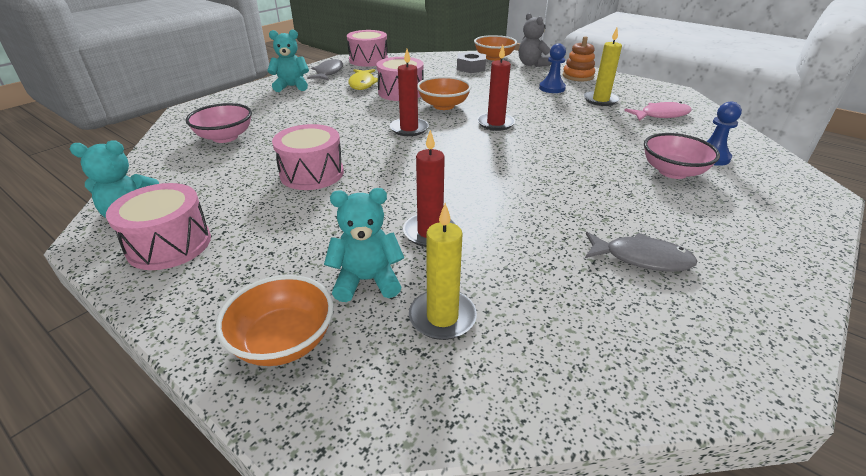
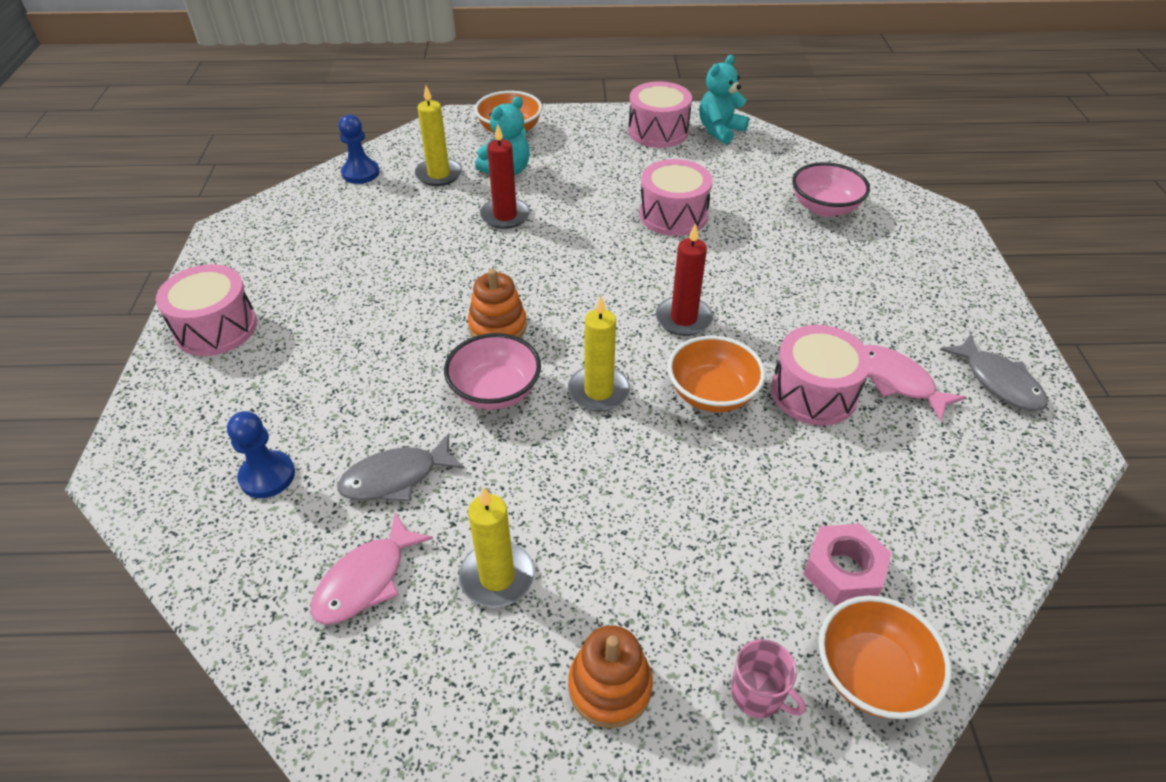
camera: 140 degrees right, 10 degrees up
(292, 86) = (957, 316): turquoise teddy bear -> none
(362, 84) = (897, 381): yellow fish -> pink fish
(368, 60) = (1038, 470): pink drum -> pink drum (216, 328)
(471, 68) = (843, 571): grey nut -> pink nut
(495, 123) = (598, 391): red candle -> yellow candle
(521, 165) = (498, 326): none -> orange stacking toy
(532, 64) = (758, 694): grey teddy bear -> pink mug
(552, 88) = (614, 573): blue pawn -> blue pawn (360, 173)
(642, 258) = (324, 272): grey fish -> grey fish (395, 478)
(672, 172) = (317, 410): pink bowl -> pink bowl (495, 391)

